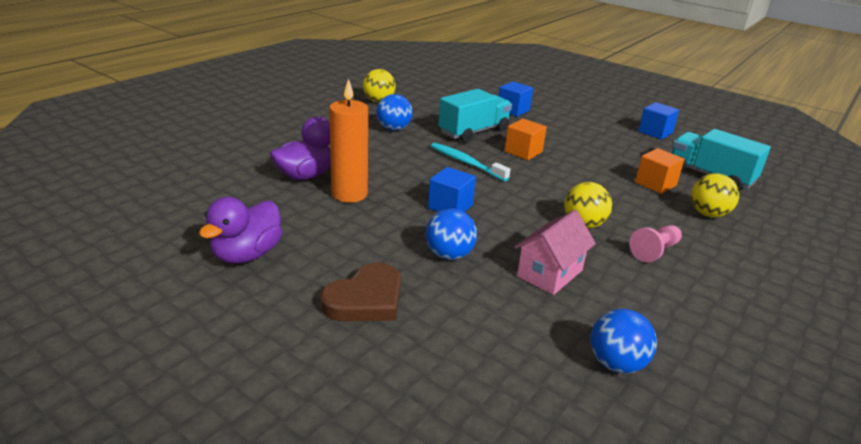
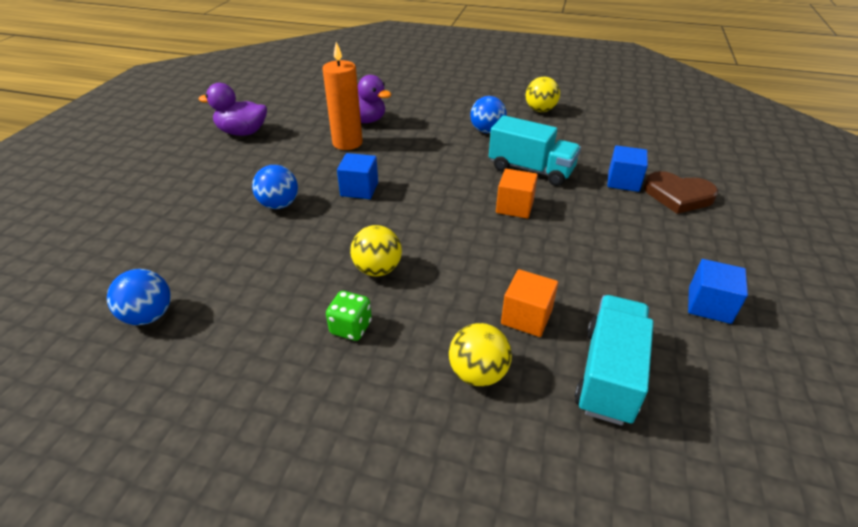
camera: 70 degrees right, 10 degrees up
(365, 299) = (206, 184): brown heart -> brown heart (678, 196)
(466, 163) = (453, 180): turquoise toothbrush -> none
(549, 273) = (274, 260): pink house -> none
(655, 251) = (351, 327): pink pawn -> green dice

